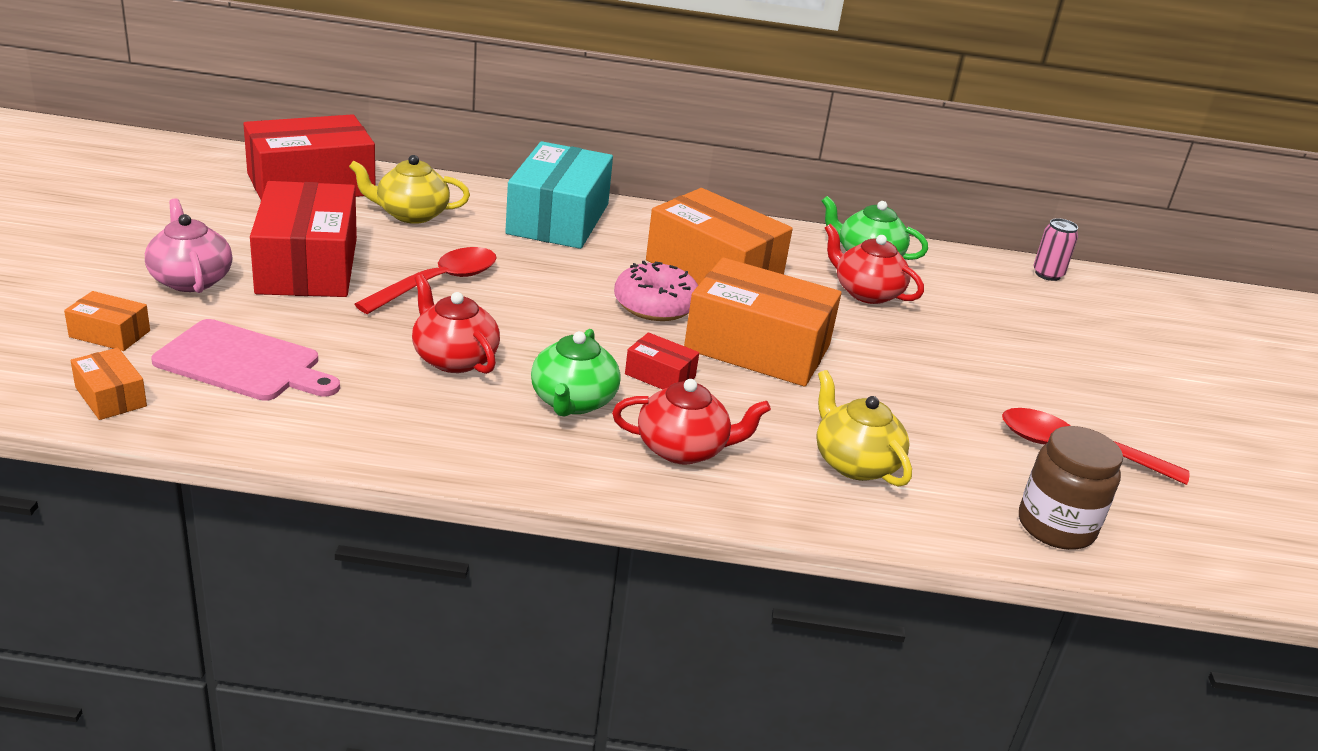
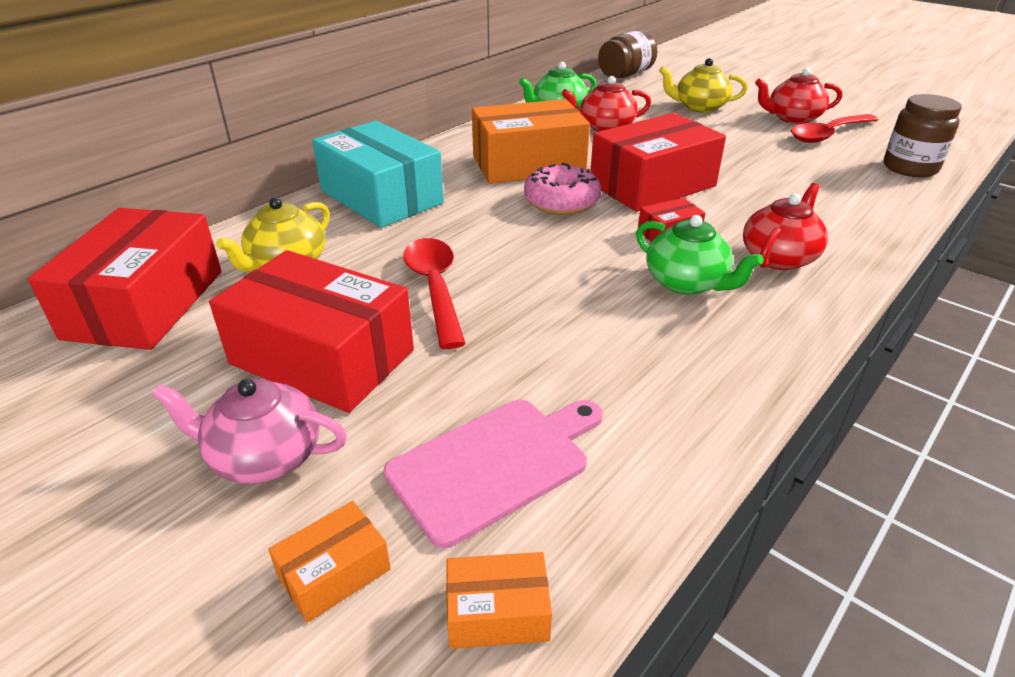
camera: 50 degrees left, 5 degrees up
(454, 358) = (579, 321): red teapot -> red teapot (792, 118)
(757, 347) = (652, 185): orange box -> red box
(854, 463) = (820, 202): yellow teapot -> yellow teapot (699, 107)
(1047, 274) = (625, 75): pink can -> brown jar

